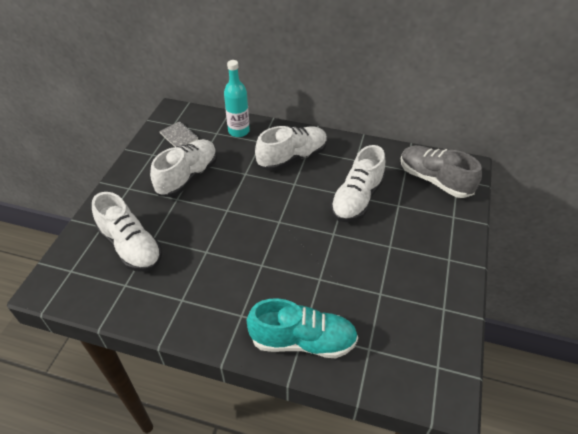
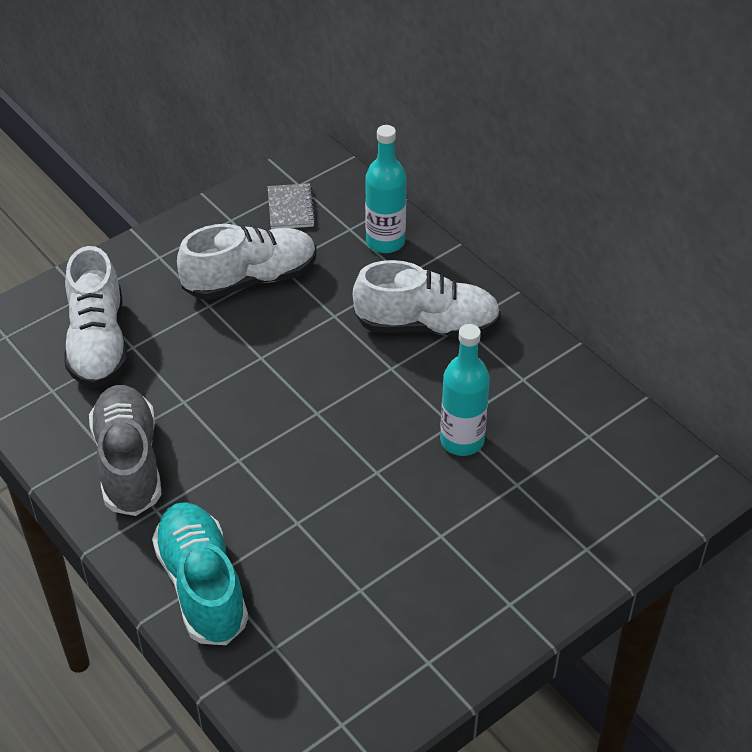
camera: 35 degrees right, 0 degrees up
(303, 340) = (202, 586): turquoise shoe -> turquoise shoe turned 150 degrees counterclockwise
(357, 199) = (462, 440): white shoe -> turquoise bottle
(434, 180) = (618, 477): grey shoe -> grey shoe (128, 463)

